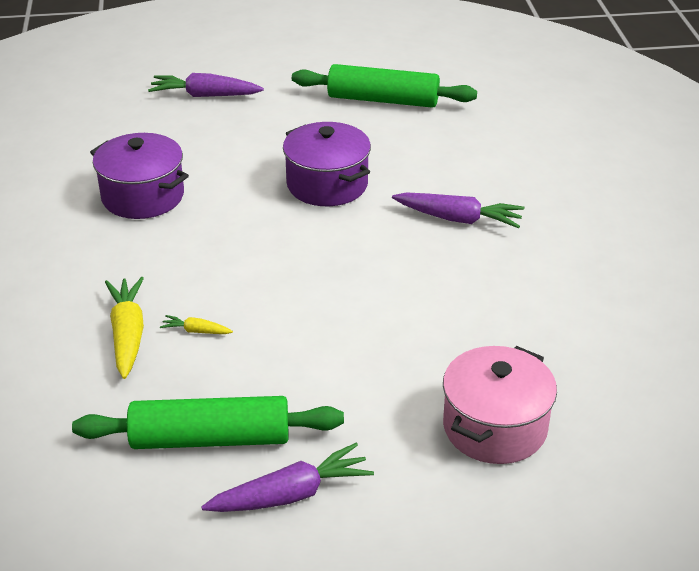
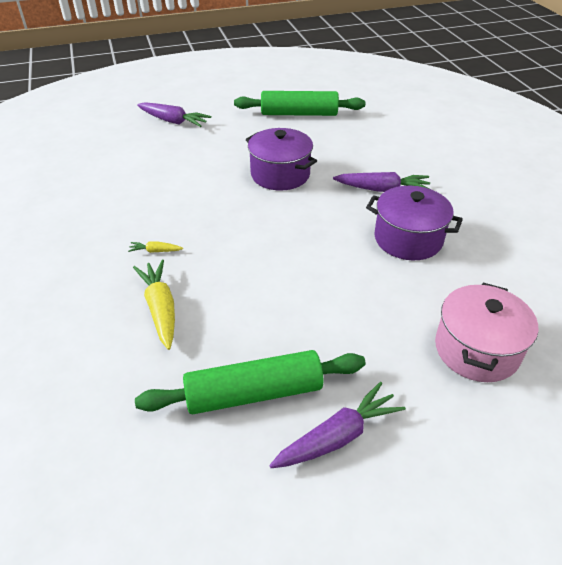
camera: 10 degrees left, 5 degrees up
(143, 196) = (145, 197): purple pot -> purple pot (408, 239)
(196, 331) = (215, 298): yellow carrot -> yellow carrot (155, 251)
(205, 95) = (173, 121): purple carrot -> purple carrot turned 150 degrees counterclockwise

